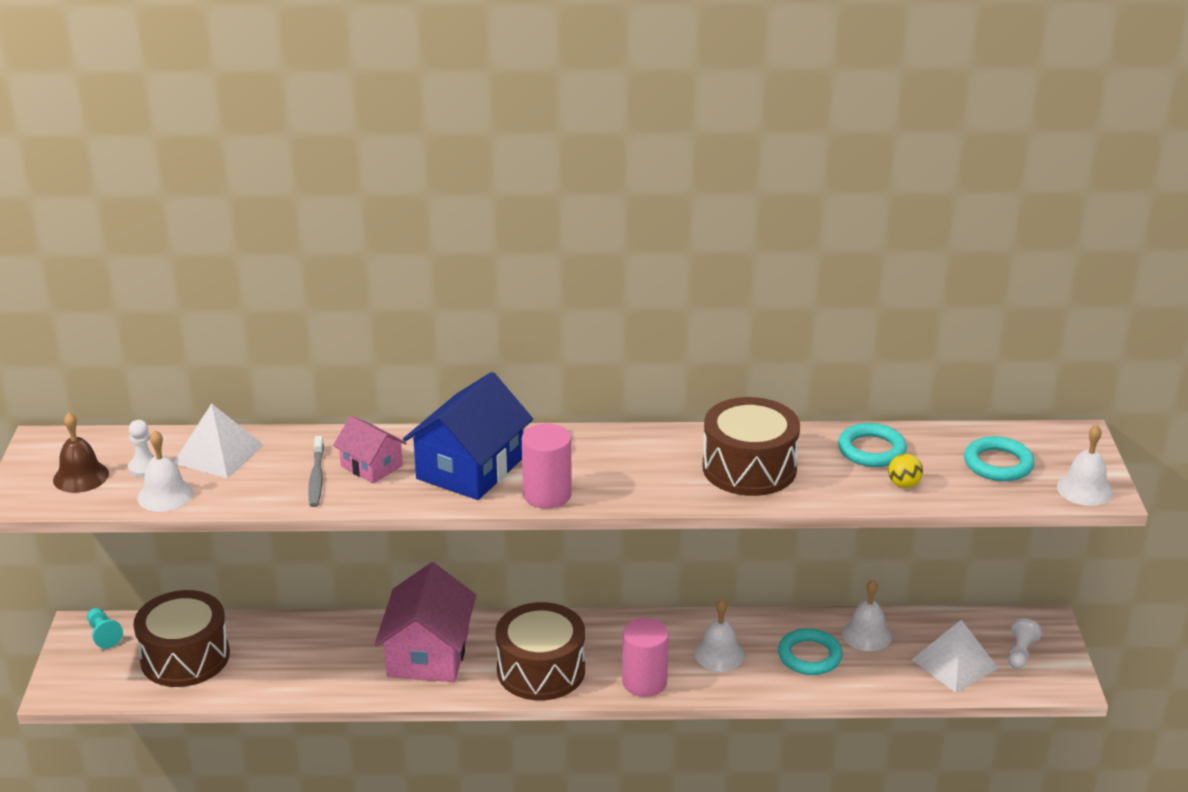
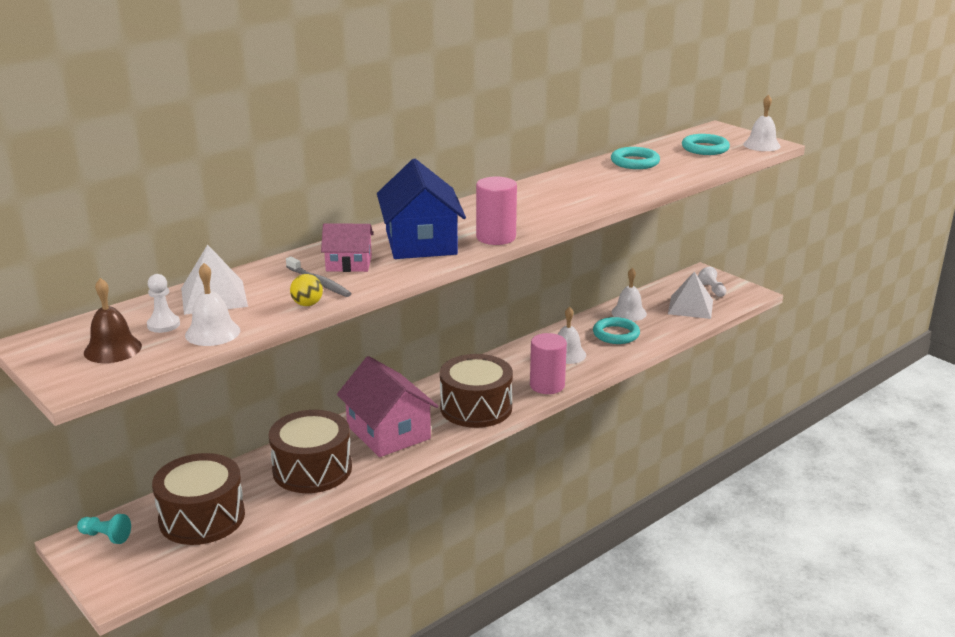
camera: 40 degrees left, 5 degrees down
(749, 468) = (588, 189): brown drum -> brown drum (312, 469)
(904, 485) = (679, 170): yellow ball -> yellow ball (307, 304)

